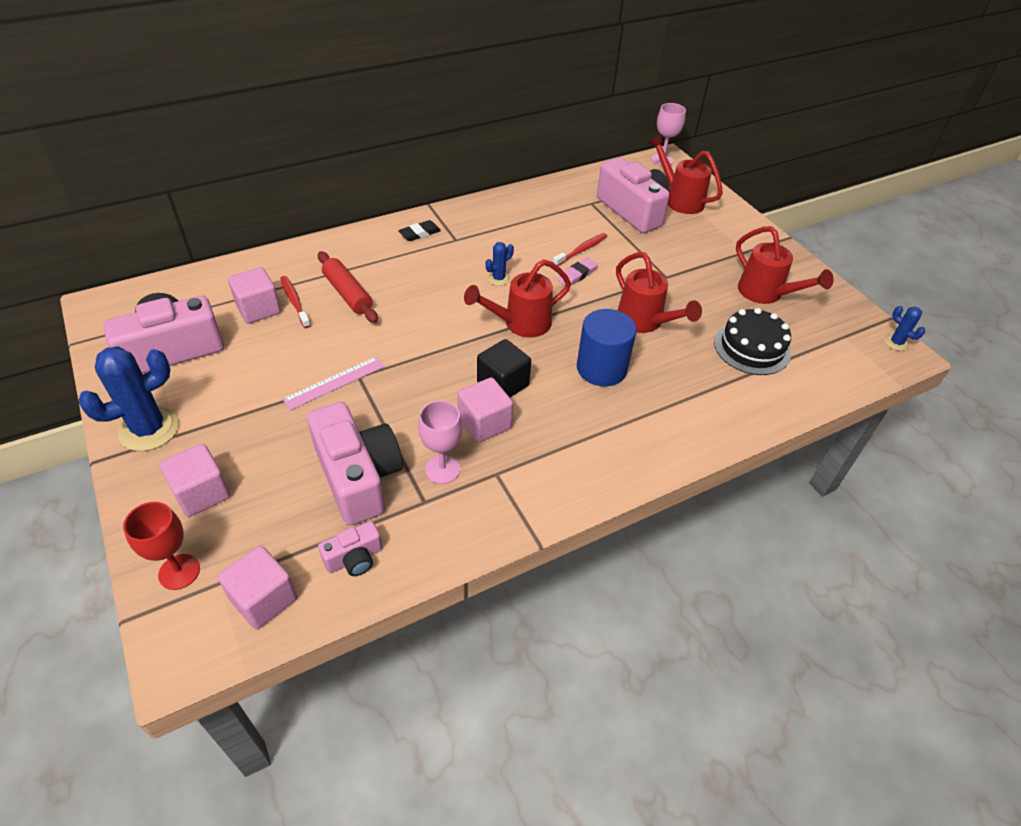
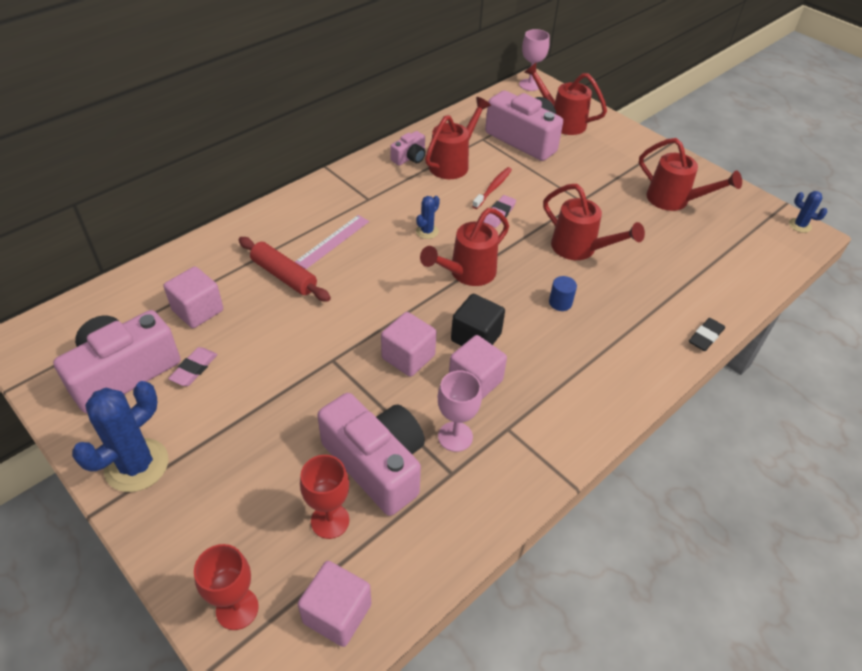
camera: 15 degrees left, 0 degrees up
(202, 493) = (224, 520): pink cube -> pink cube (408, 357)
(233, 358) = (194, 369): none -> pink eraser
(293, 517) = (330, 521): none -> red goblet
(294, 301) = (232, 295): red toothbrush -> none
(334, 382) = (311, 372): pink ruler -> pink ruler (333, 241)
(354, 558) = (409, 547): pink camera -> pink camera (409, 157)
(419, 233) = (329, 199): black eraser -> black eraser (705, 337)
(552, 221) = (453, 163): none -> red watering can
(601, 368) = (560, 303): blue cylinder -> blue cylinder, size x0.47
(752, 348) = (683, 255): black cake -> none

